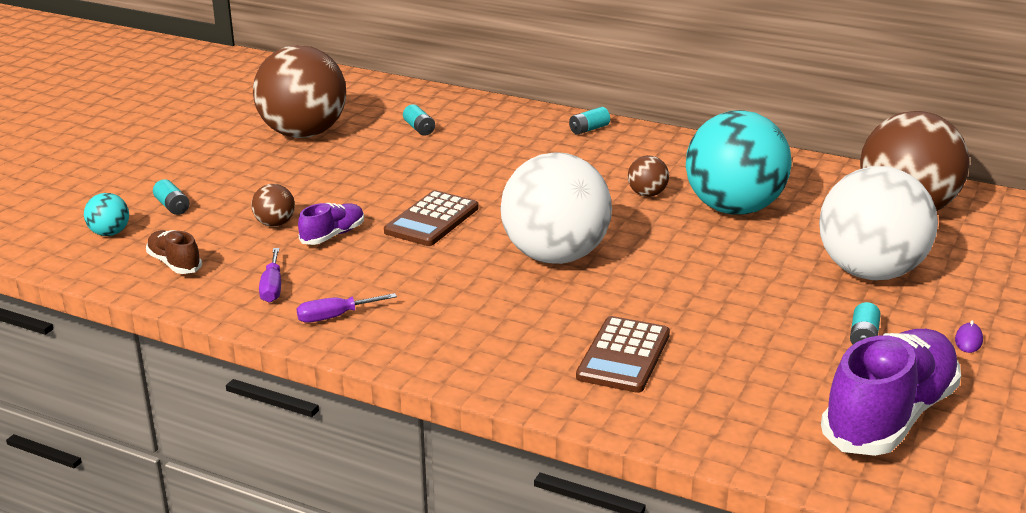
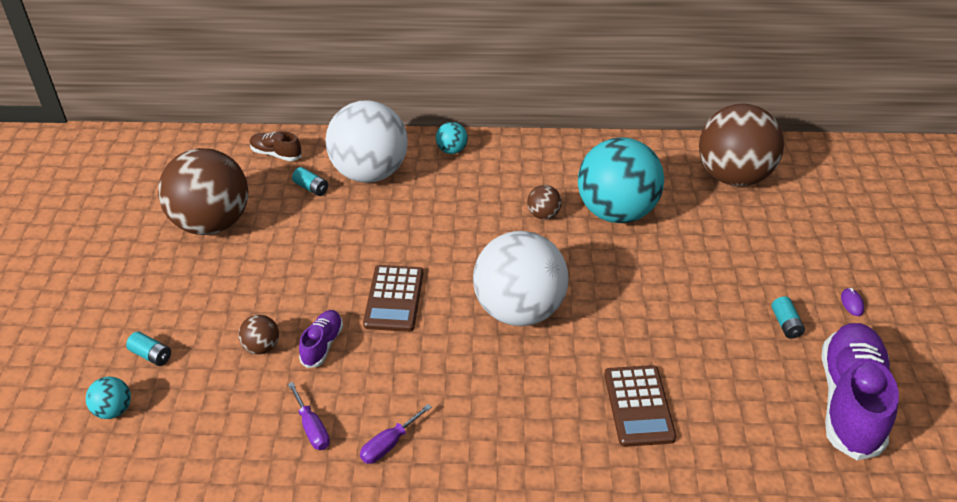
camera: 25 degrees left, 15 degrees up
(174, 263) = (203, 428): brown shoe -> brown shoe (276, 154)
(589, 129) = (452, 150): turquoise battery -> turquoise ball
(870, 272) = (749, 253): white ball -> white ball (370, 173)

